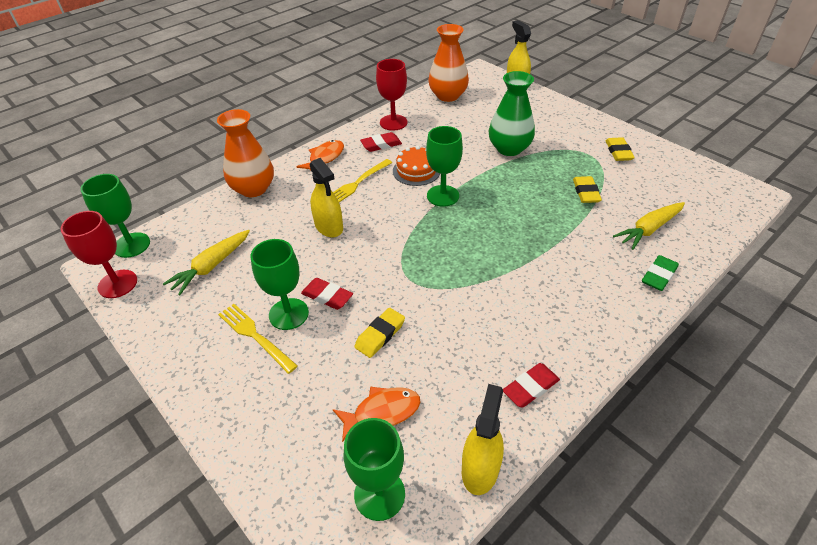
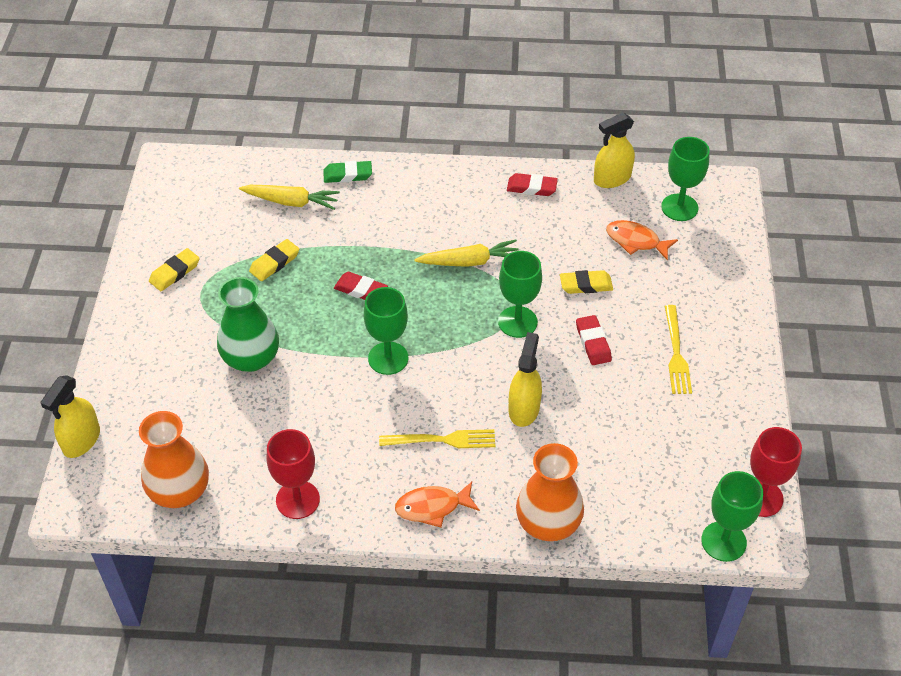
camera: 135 degrees left, 5 degrees up
(211, 266) = (664, 449): yellow carrot -> yellow carrot (469, 261)
(288, 314) = (636, 351): green goblet -> green goblet (517, 322)
(381, 145) = (355, 475): red eraser -> red eraser (361, 290)
(416, 170) = (370, 407): orange cake -> none

